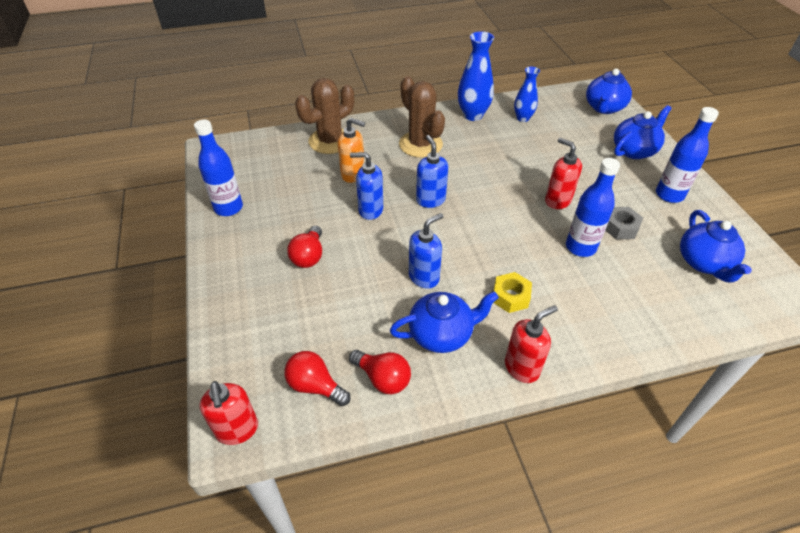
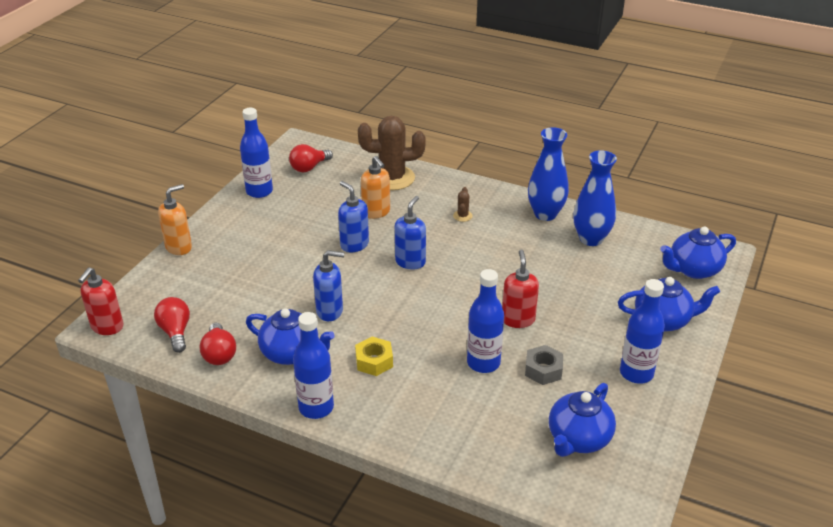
camera: 40 degrees right, 10 degrees down
(214, 301) = (179, 247): none -> orange soap dispenser
(309, 256) = (270, 252): red light bulb -> red light bulb (309, 167)
(420, 144) = (462, 216): brown cactus -> brown cactus, size x0.41
(522, 367) = (316, 407): red soap dispenser -> blue bottle
(523, 118) = (591, 239): blue vase -> blue vase, size x1.56

